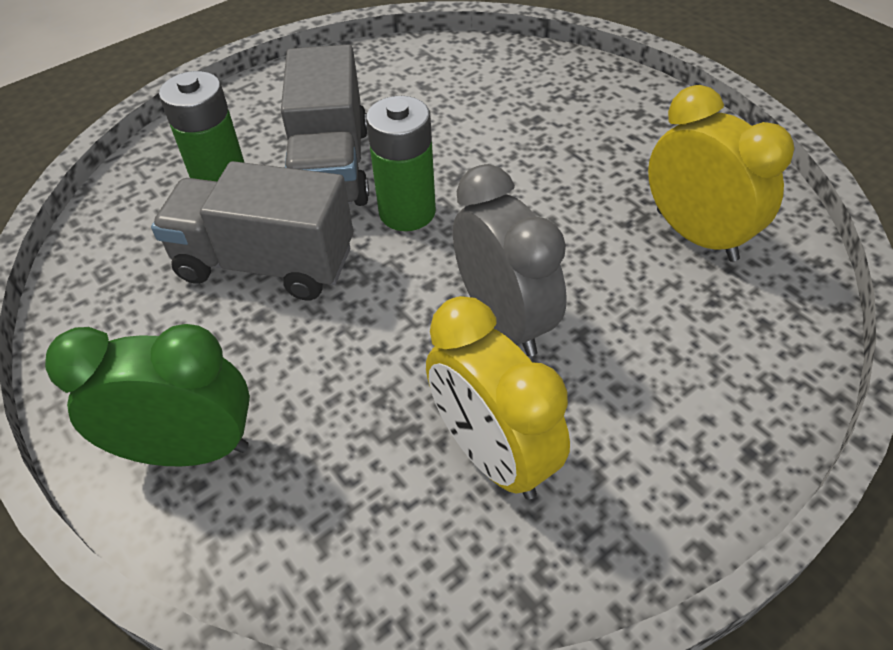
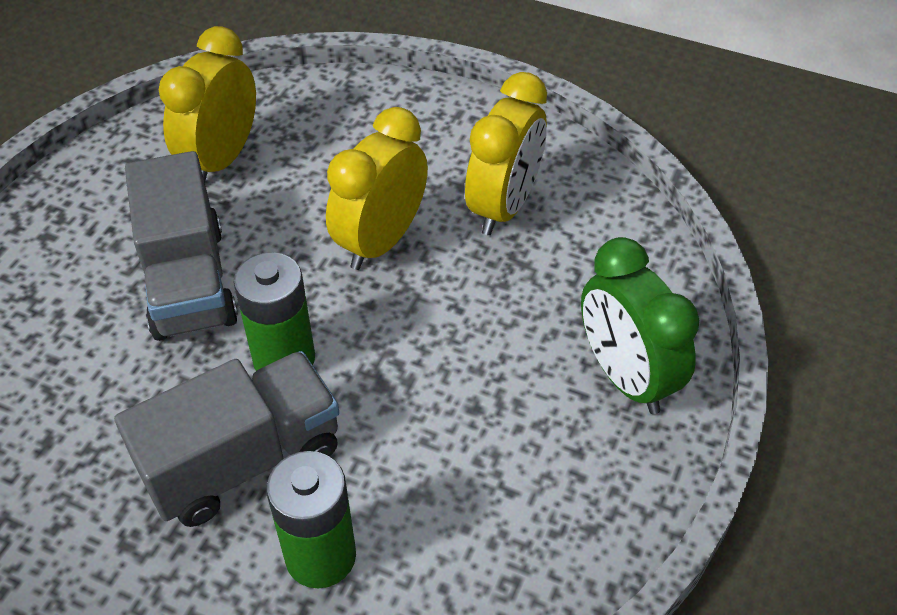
camera: 120 degrees left, 0 degrees up
(265, 264) = (413, 439): grey truck -> grey truck (189, 281)
(504, 320) = (381, 241): grey clock -> yellow clock

